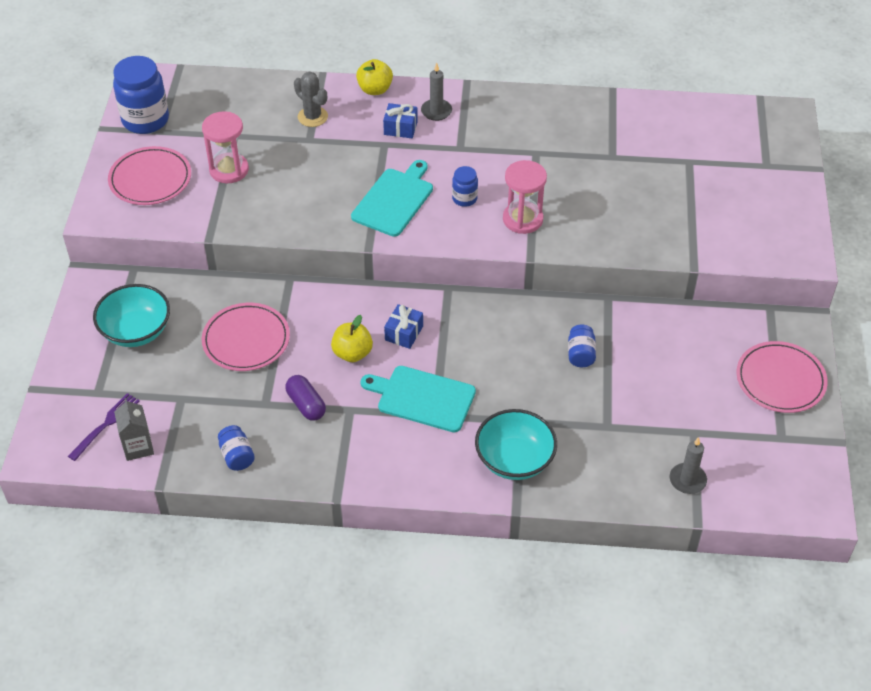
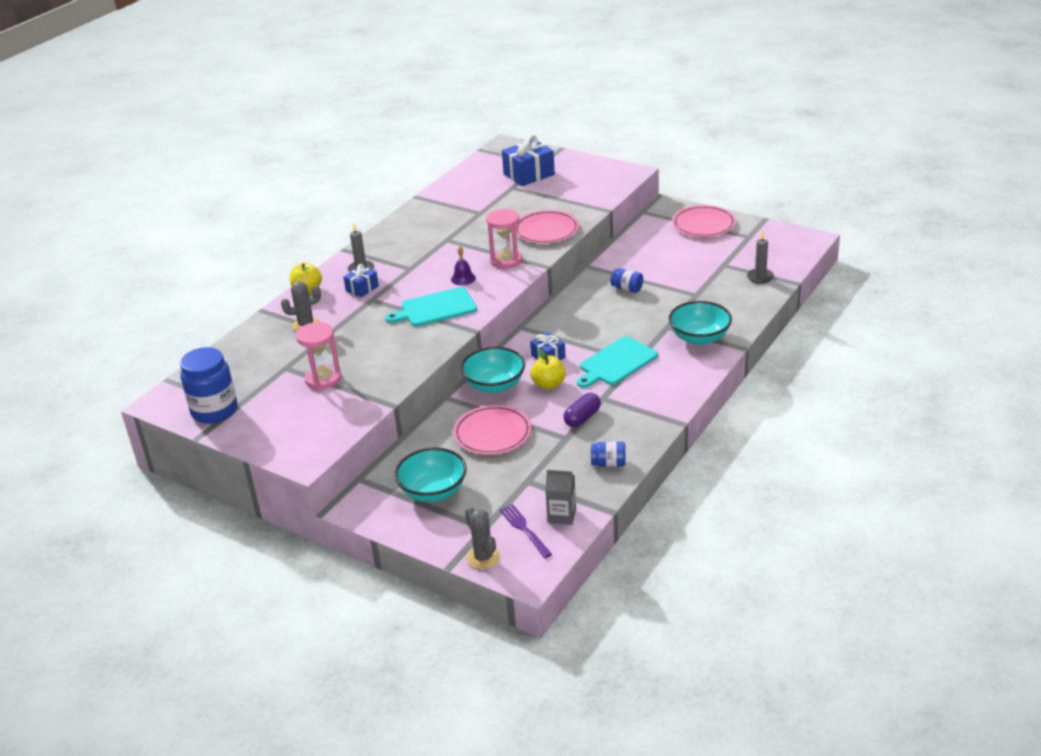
camera: 60 degrees left, 15 degrees down
(54, 409) = (483, 557): none -> grey cactus
(150, 179) = (291, 422): pink plate -> pink plate (546, 230)
(306, 405) = (582, 418): purple capsule -> purple capsule turned 45 degrees counterclockwise
(329, 308) = (494, 385): none -> turquoise bowl
(394, 200) = (435, 308): turquoise cutting board -> turquoise cutting board turned 75 degrees counterclockwise
(464, 198) = (463, 278): blue jar -> purple bell
(731, 164) = (529, 174): none -> blue gift

